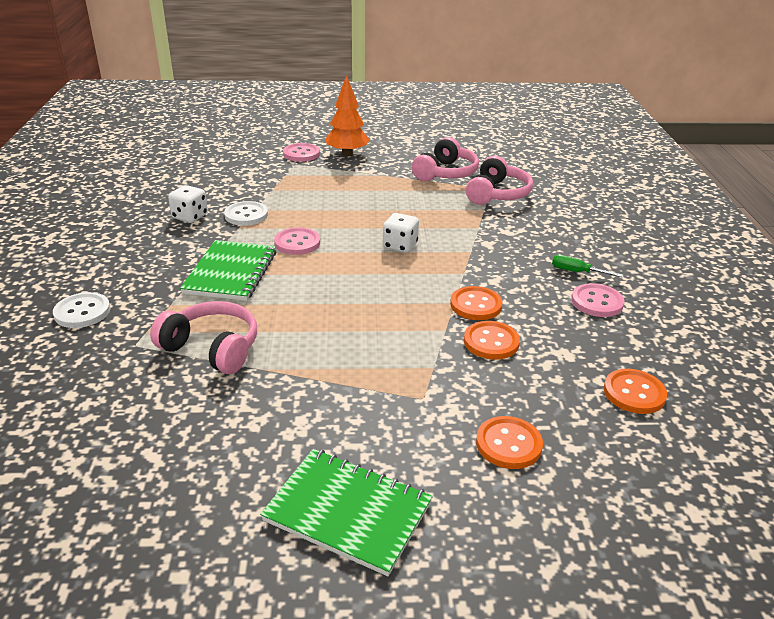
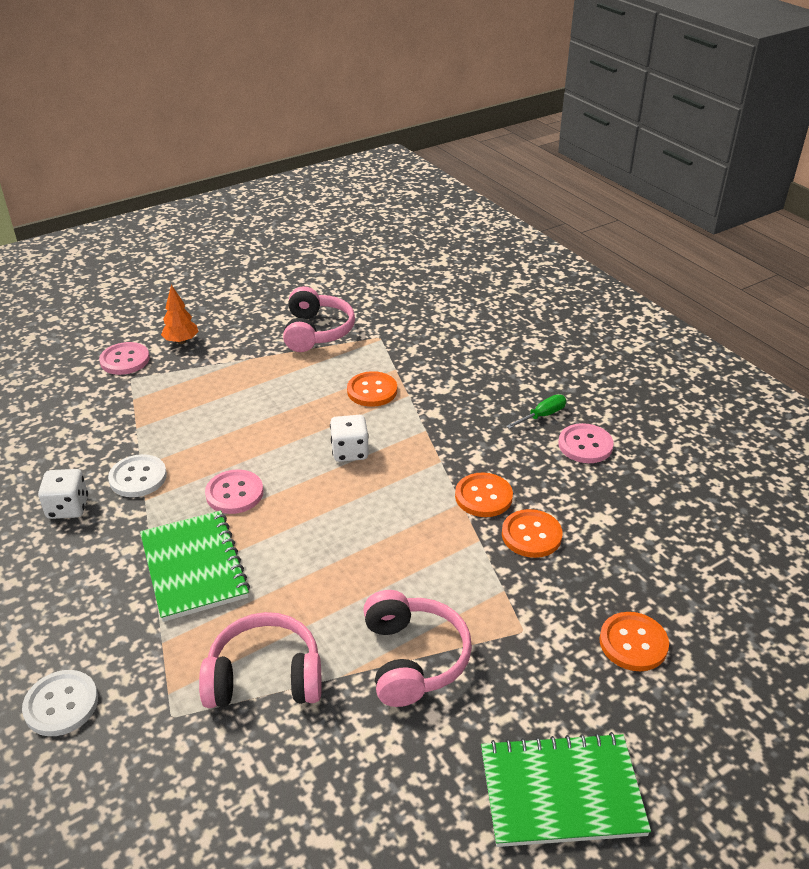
camera: 30 degrees left, 5 degrees up
(347, 154) = (181, 341): orange tree -> orange tree, size x0.65
(497, 194) = (392, 342): pink headphones -> pink headphones (413, 658)
(577, 272) = (542, 416): green screwdriver -> green screwdriver turned 150 degrees clockwise
(634, 393) = (687, 535): orange button -> orange button (372, 391)

